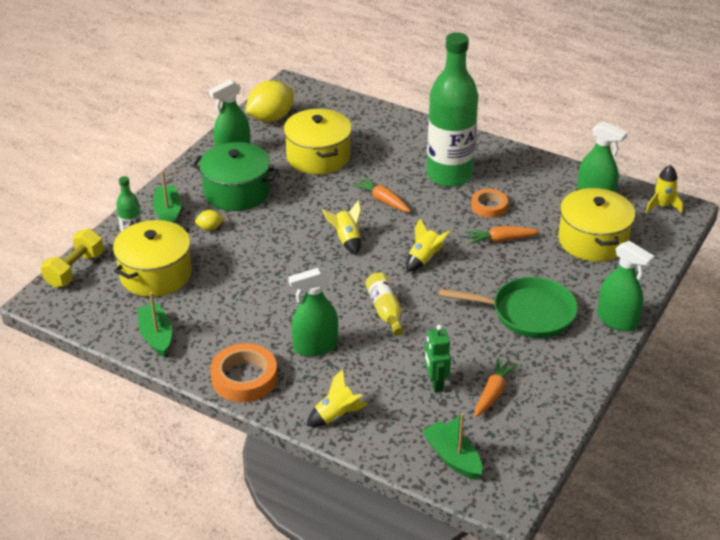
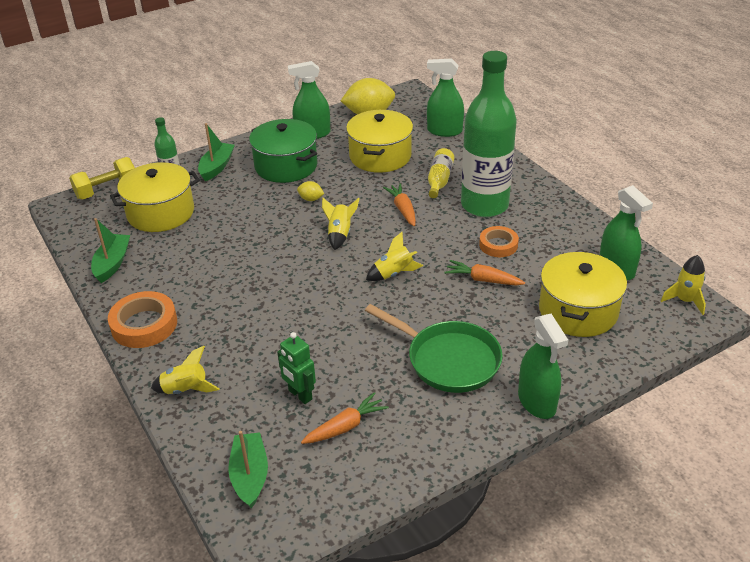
camera: 30 degrees right, 0 degrees up
(210, 228) = (237, 189): yellow lemon -> yellow lemon (311, 199)
(315, 346) = (227, 319): green spray bottle -> green spray bottle (444, 131)
(385, 310) = (316, 308): yellow bottle -> yellow bottle (439, 180)
(435, 383) = (300, 395): green robot -> green robot turned 60 degrees counterclockwise

